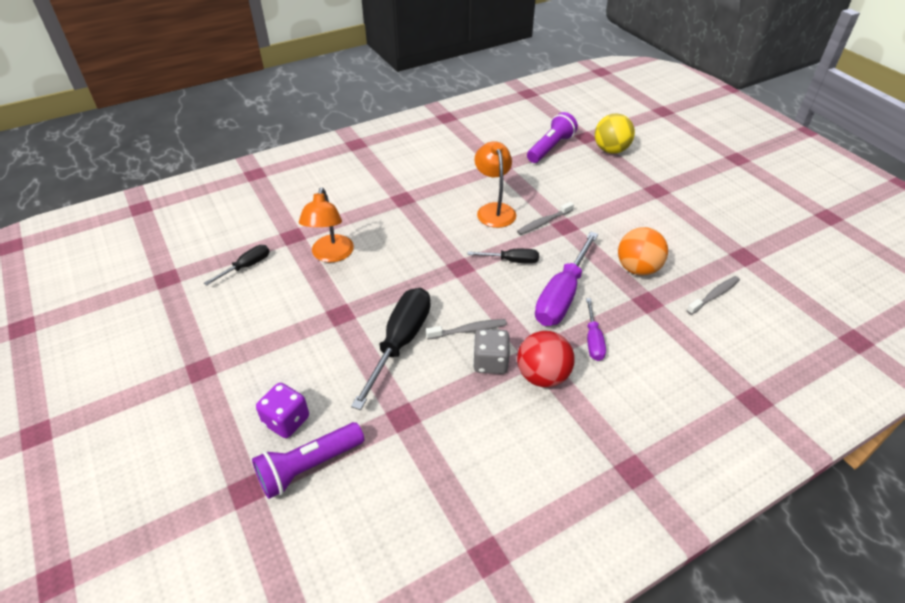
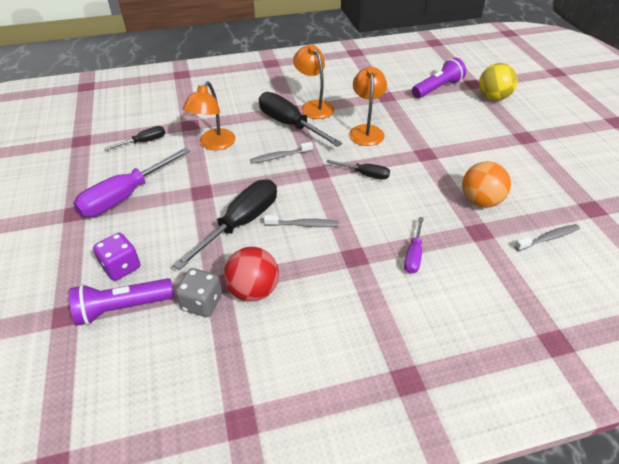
camera: 15 degrees right, 0 degrees up
(407, 216) = (289, 124): none -> black screwdriver
(426, 190) = (314, 106): none -> orange lamp
(490, 362) = (311, 255): grey dice -> grey dice (202, 303)
(542, 376) = (354, 276): red ball -> red ball (253, 290)
(543, 222) = (406, 148): grey toothbrush -> grey toothbrush (280, 156)
(562, 296) = (399, 212): purple screwdriver -> purple screwdriver (125, 196)

